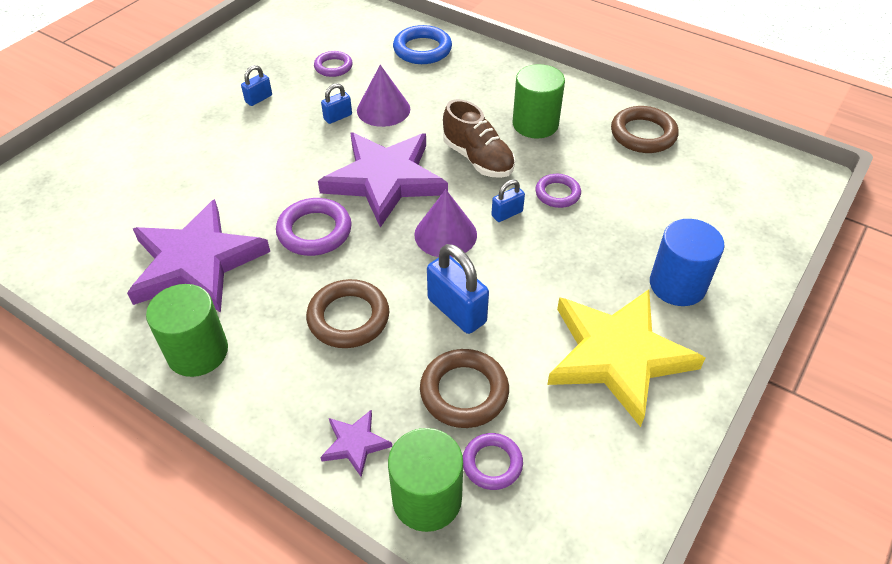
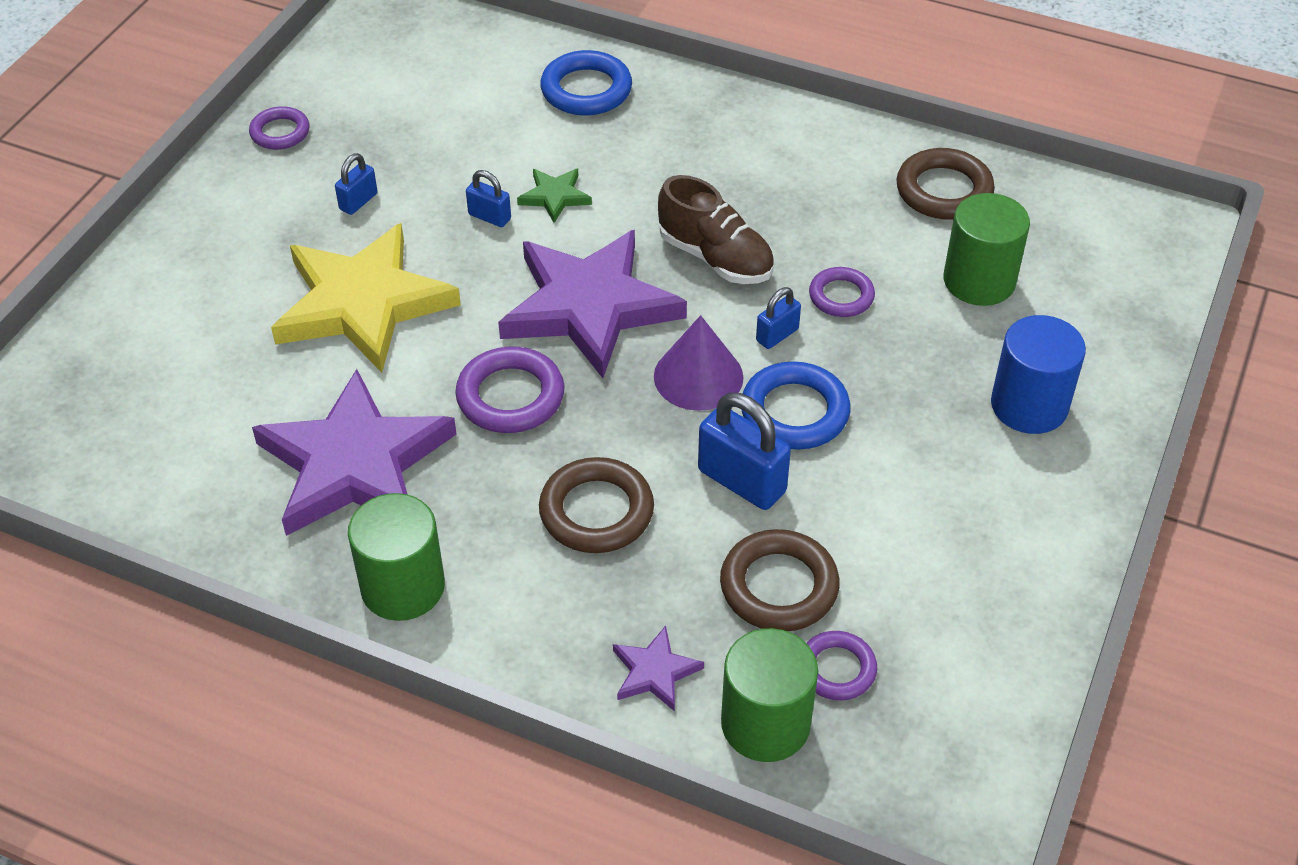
camera: 10 degrees left, 0 degrees up
(333, 67) = (457, 135): purple ring -> purple ring (280, 132)
(338, 117) = (489, 217): blue padlock -> blue padlock turned 75 degrees clockwise
(383, 109) = (555, 196): purple cone -> green star
(506, 267) = (794, 412): none -> blue ring
(535, 124) = (786, 193): green cylinder -> green cylinder (979, 281)
(617, 355) = (967, 511): yellow star -> yellow star (363, 303)

